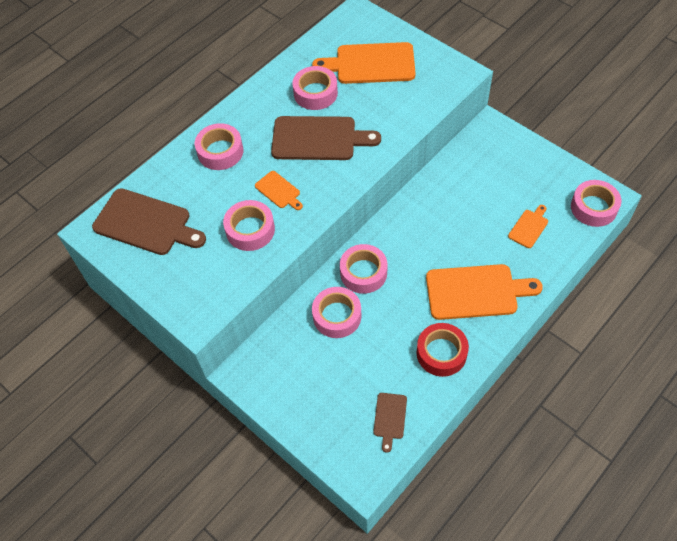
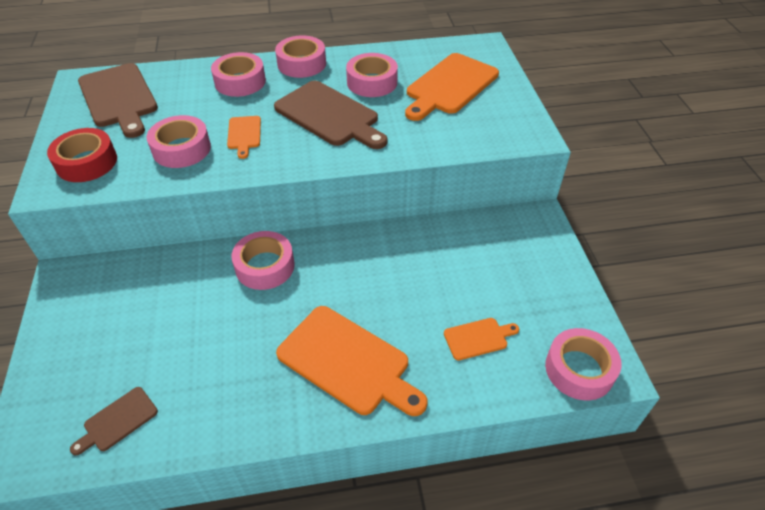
camera: 35 degrees right, 10 degrees down
(337, 316) = (196, 287): pink tape -> pink tape (301, 64)
(371, 64) = (450, 86): orange cutting board -> orange cutting board turned 90 degrees counterclockwise
(441, 353) = (242, 396): red tape -> red tape (86, 162)

